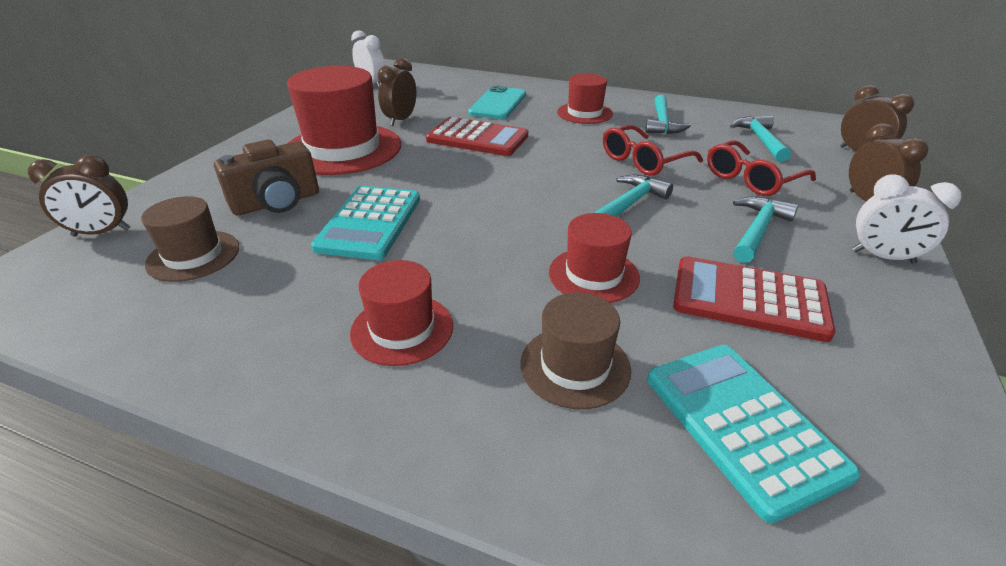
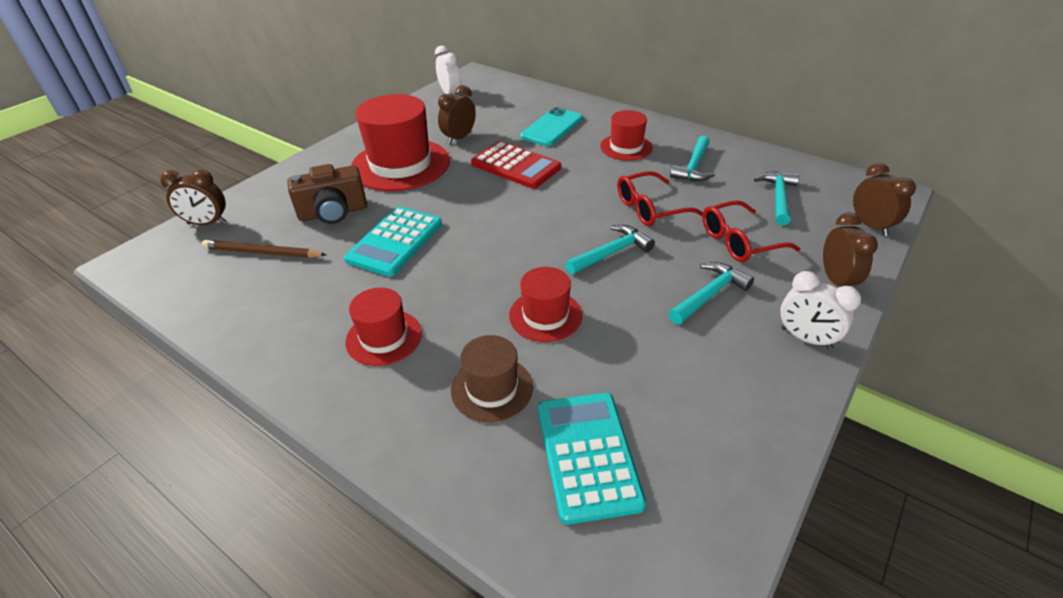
camera: 15 degrees right, 5 degrees up
(193, 256) = (262, 253): brown hat -> brown pencil
(749, 299) = (658, 357): red calculator -> none

